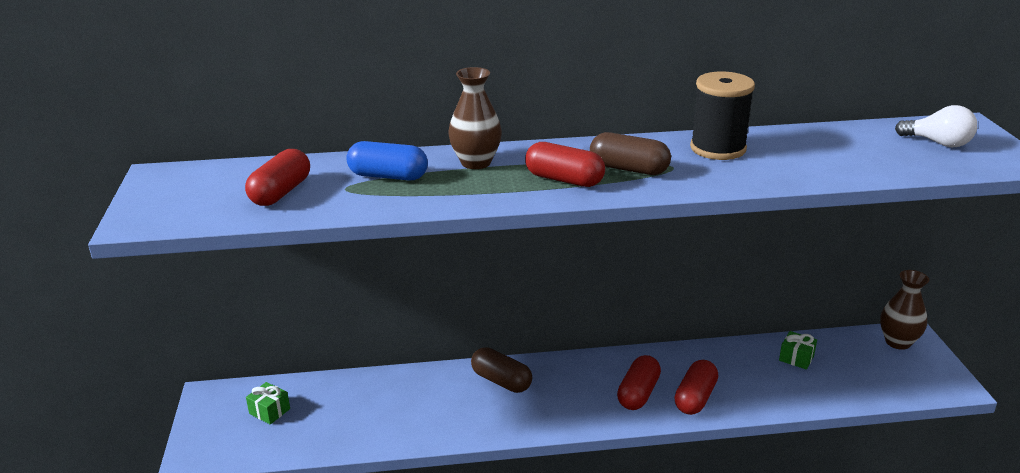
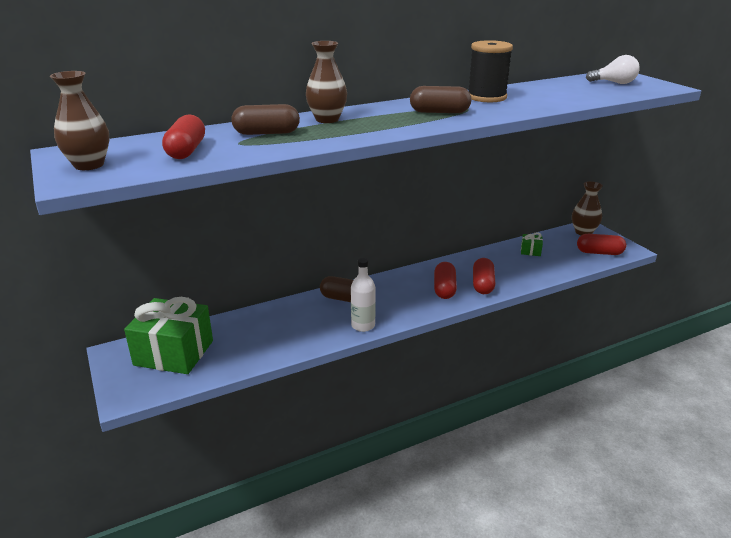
camera: 20 degrees left, 0 degrees up
(169, 199) = (89, 165): none -> brown vase
(269, 411) = (174, 353): green gift -> green gift, size x2.41
(388, 176) = (266, 133): blue capsule -> brown capsule
(503, 425) = (363, 325): none -> white bottle
(564, 180) = (401, 121): red capsule -> red capsule (599, 253)

